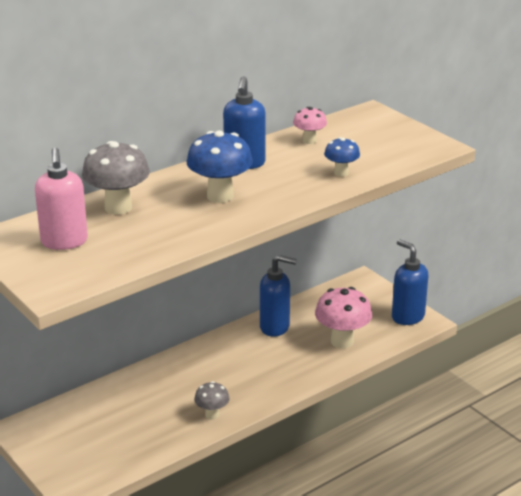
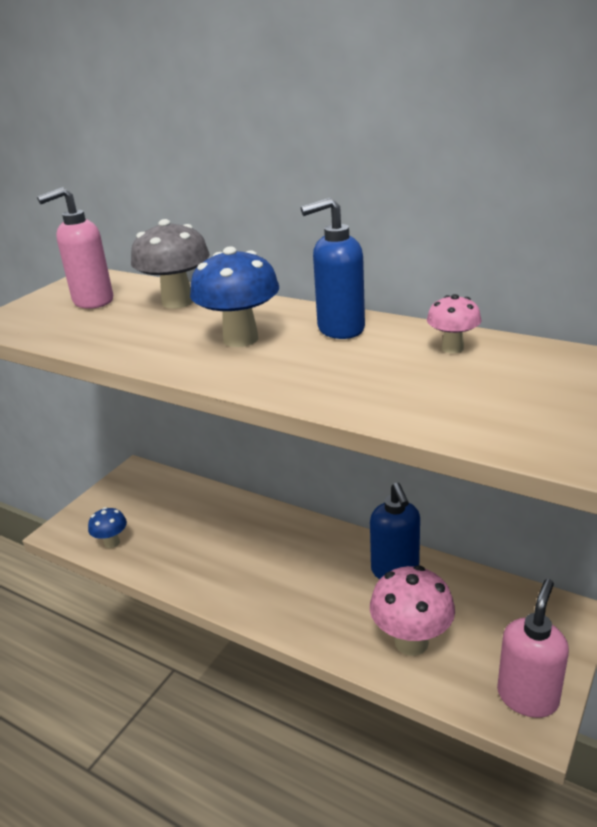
camera: 70 degrees right, 0 degrees up
(212, 415) = (202, 579): grey mushroom -> none
(341, 173) = (376, 394): blue mushroom -> blue mushroom (112, 543)
(407, 317) = (527, 697): blue soap dispenser -> pink soap dispenser

